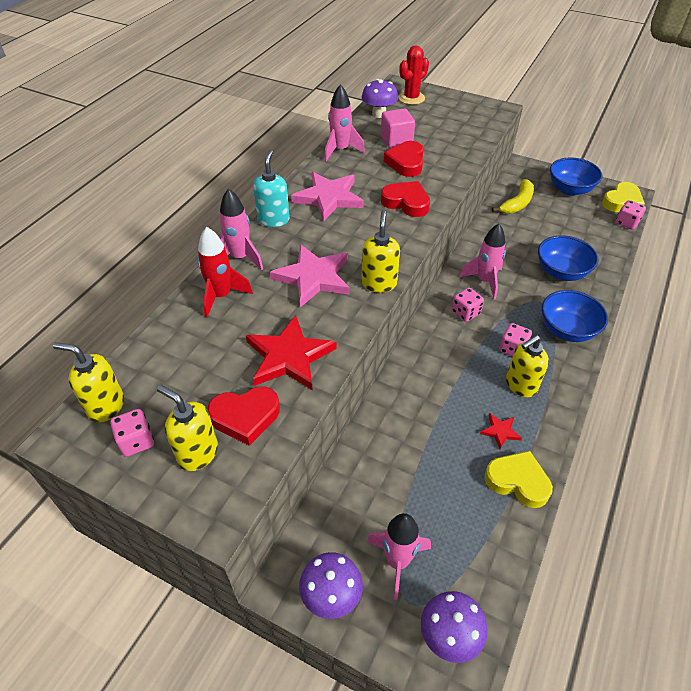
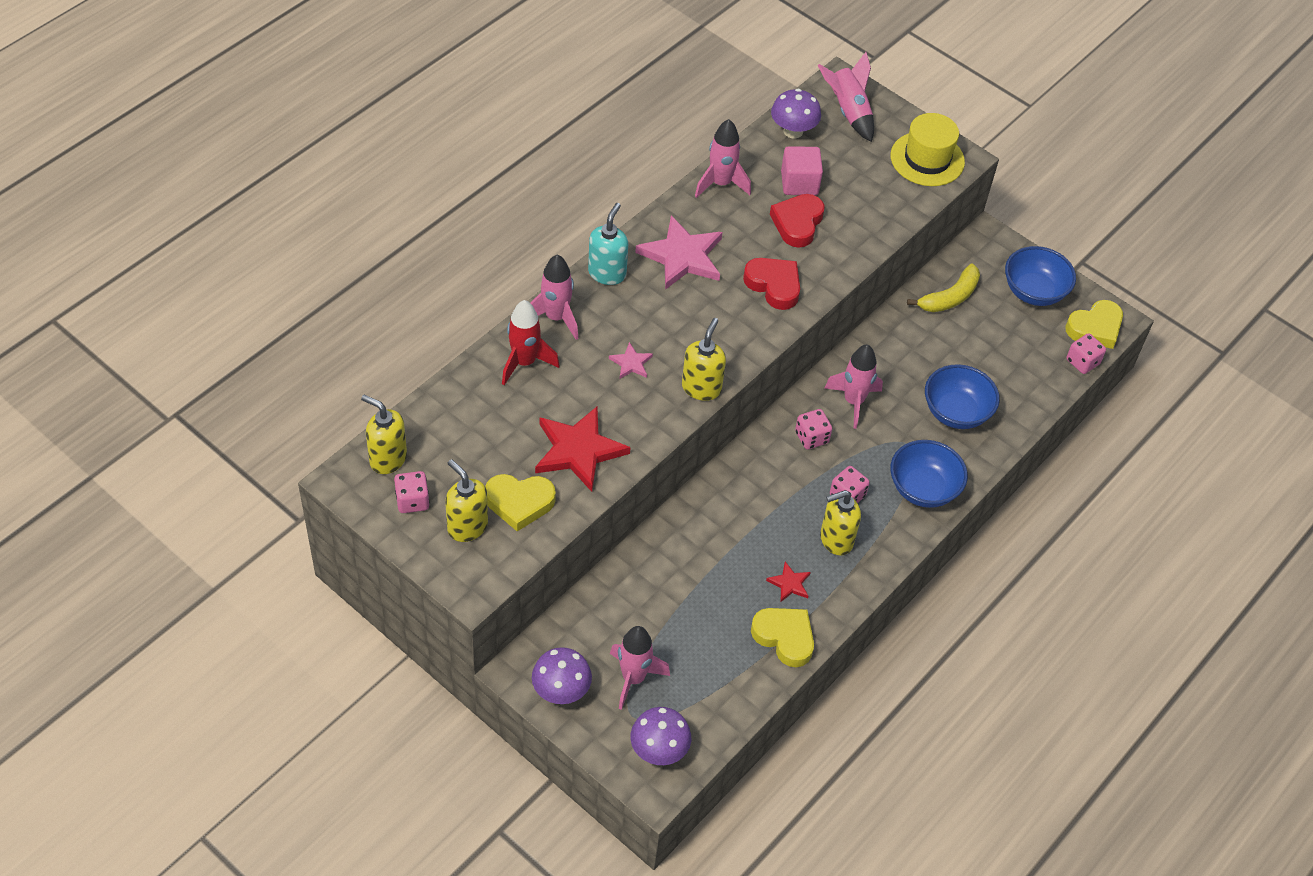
camera: 10 degrees right, 5 degrees up
(245, 417) = (519, 503): red heart -> yellow heart
(313, 277) = (631, 363): pink star -> pink star, size x0.47
(411, 98) = (848, 111): red cactus -> pink rocket
(476, 113) = (927, 159): none -> yellow hat

